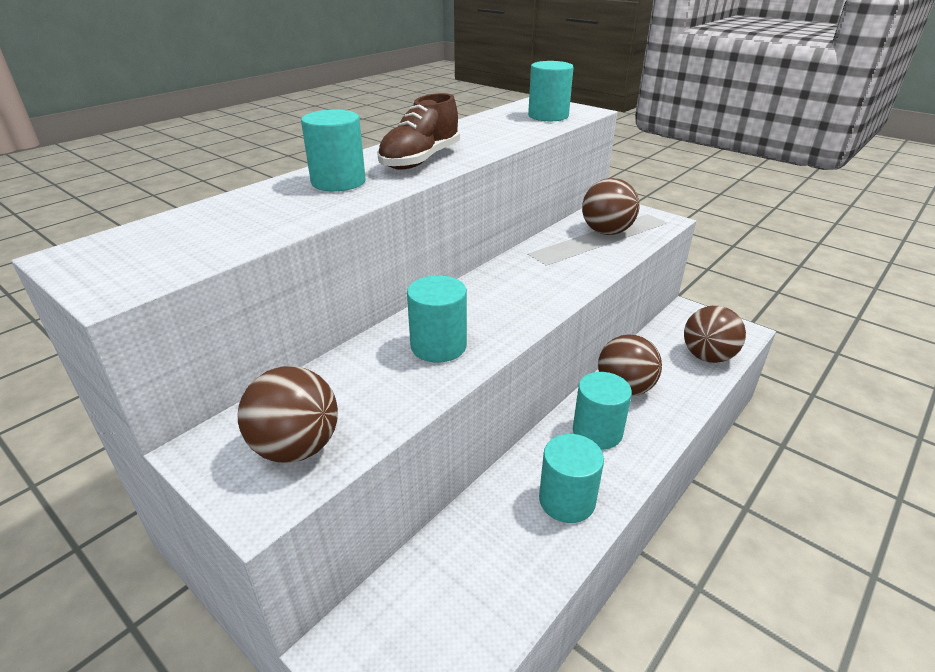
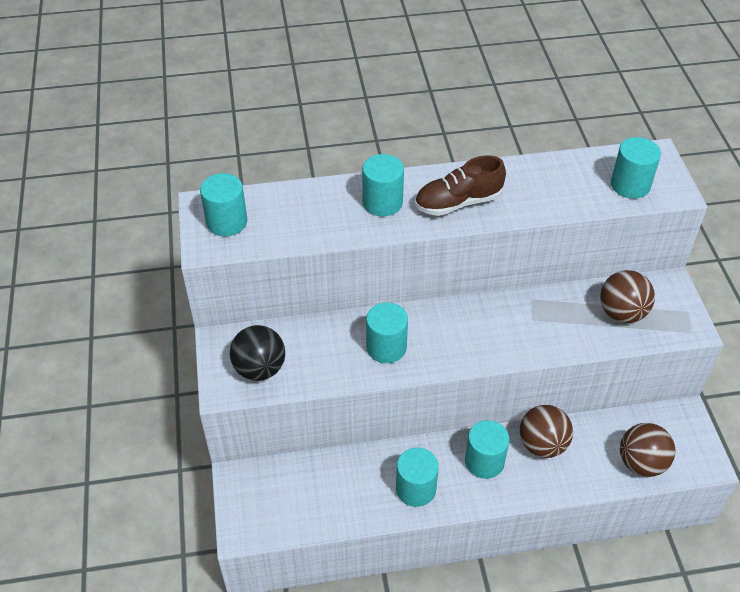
camera: 40 degrees right, 15 degrees up
(130, 256) = (226, 222): none -> turquoise cylinder
(296, 447) = (259, 369): brown ball -> black ball

